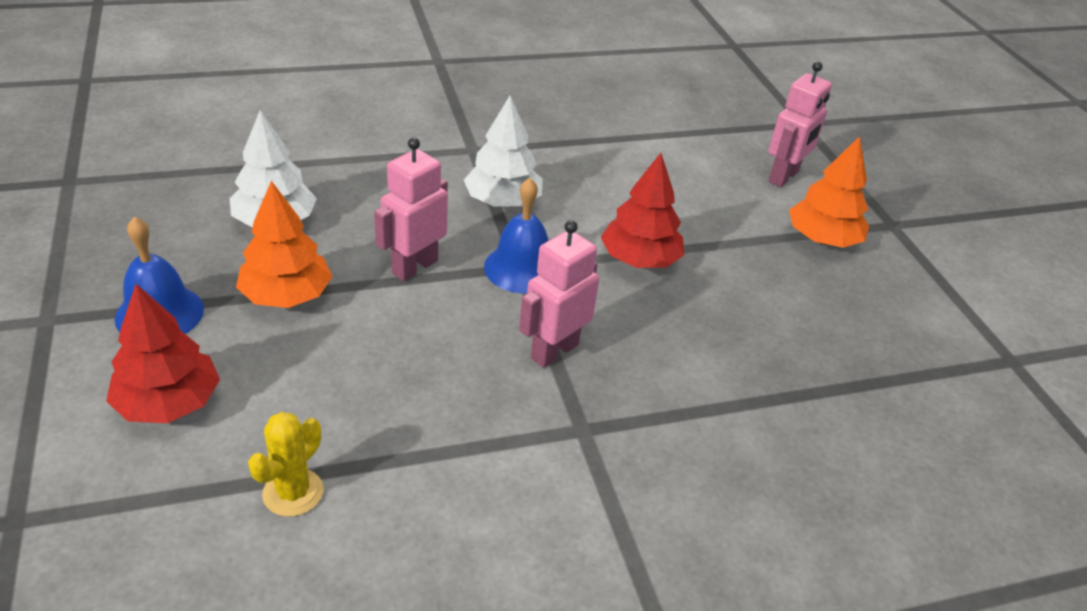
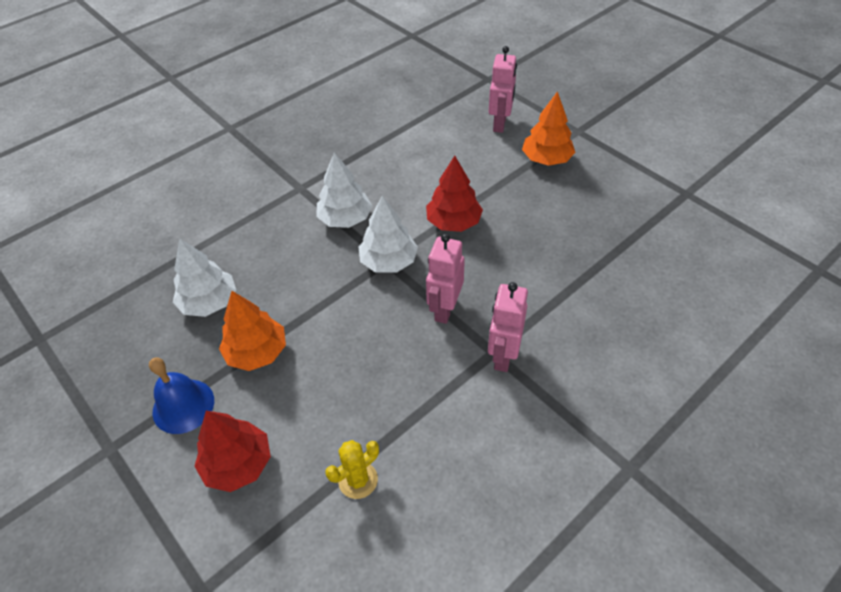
camera: 20 degrees left, 10 degrees up
(293, 492) = (358, 480): yellow cactus -> yellow cactus turned 45 degrees clockwise
(414, 267) = (323, 292): pink robot -> pink robot (503, 356)
(521, 268) = (388, 261): blue bell -> white tree

